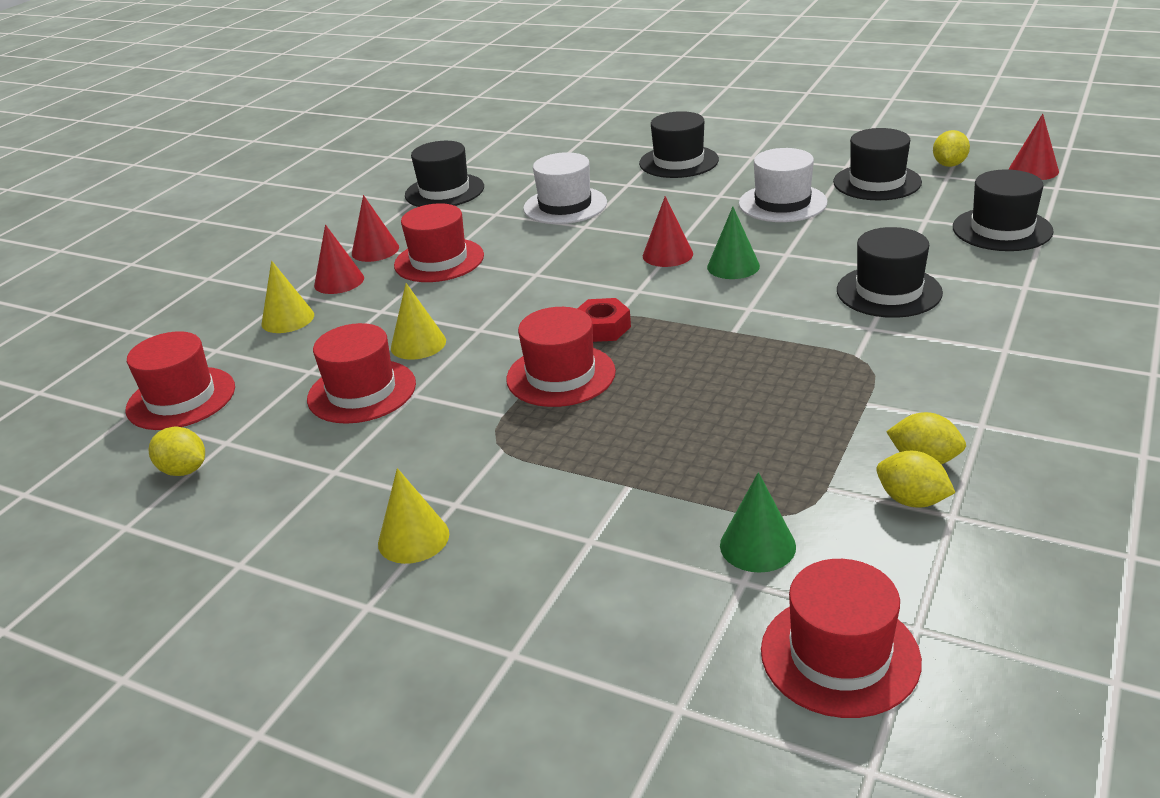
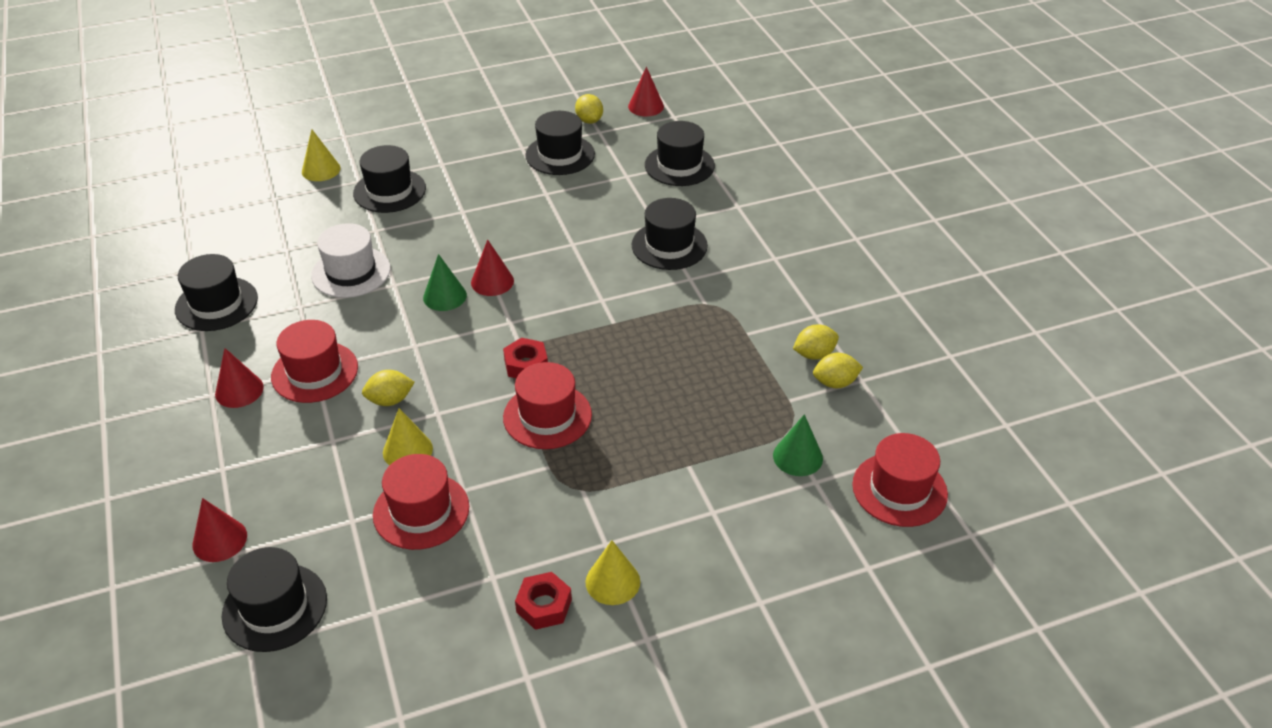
camera: 50 degrees left, 10 degrees up
(181, 398) = (275, 607): red hat -> black hat
(184, 470) = (376, 652): yellow lemon -> yellow lemon (390, 400)
(288, 319) = (258, 491): yellow cone -> yellow cone (321, 170)
(334, 519) = (544, 606): none -> red nut
(339, 281) = (251, 435): red cone -> red cone (219, 540)
(733, 266) = (550, 270): green cone -> green cone (445, 296)
(782, 203) = (517, 200): white hat -> none

